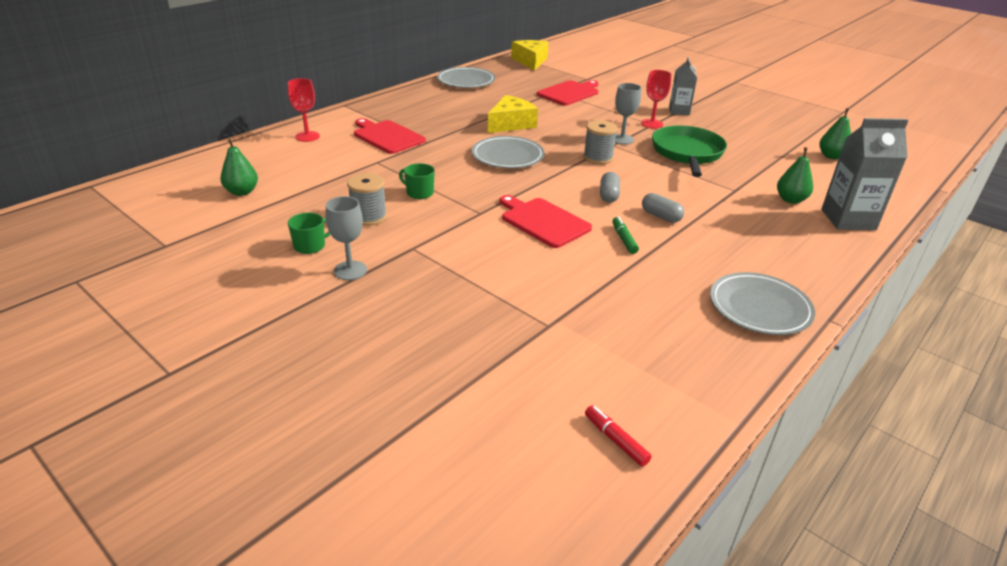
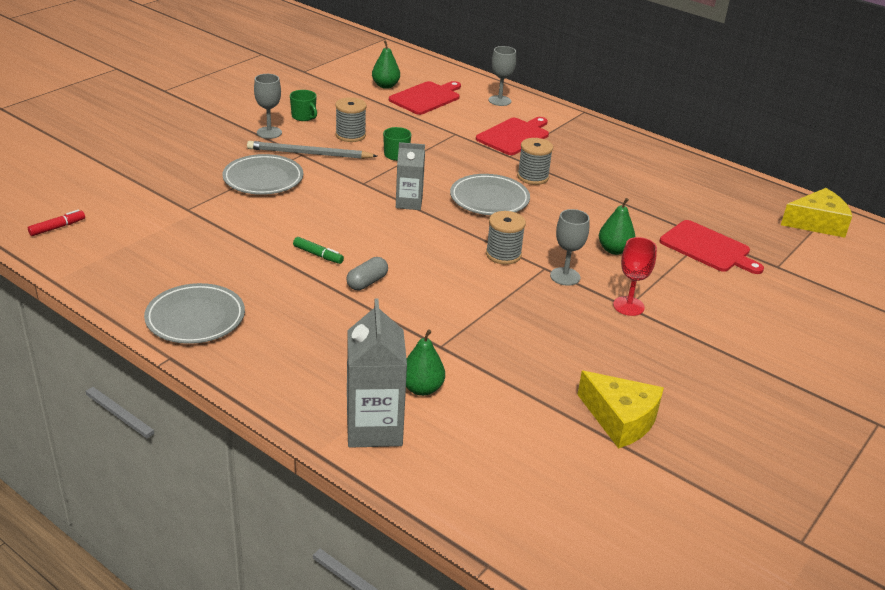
camera: 85 degrees right, 0 degrees up
(307, 136) = (499, 101): red goblet -> grey goblet
(411, 243) = (309, 154): none -> grey pencil
(466, 81) = (701, 176): grey plate -> grey plate (263, 179)
(467, 136) = (533, 177): none -> grey spool
(511, 124) = (578, 203): yellow cheese -> yellow cheese (620, 419)
(543, 221) = (350, 213): red cutting board -> red cutting board (426, 98)
(608, 195) = (410, 254): grey capsule -> none
(624, 239) = (318, 255): green marker -> green marker turned 45 degrees clockwise
(679, 111) = (692, 337): grey carton -> grey carton (409, 203)
(687, 153) = (540, 323): green pan -> none
(831, 156) = (578, 467): green pear -> green pear (614, 250)

